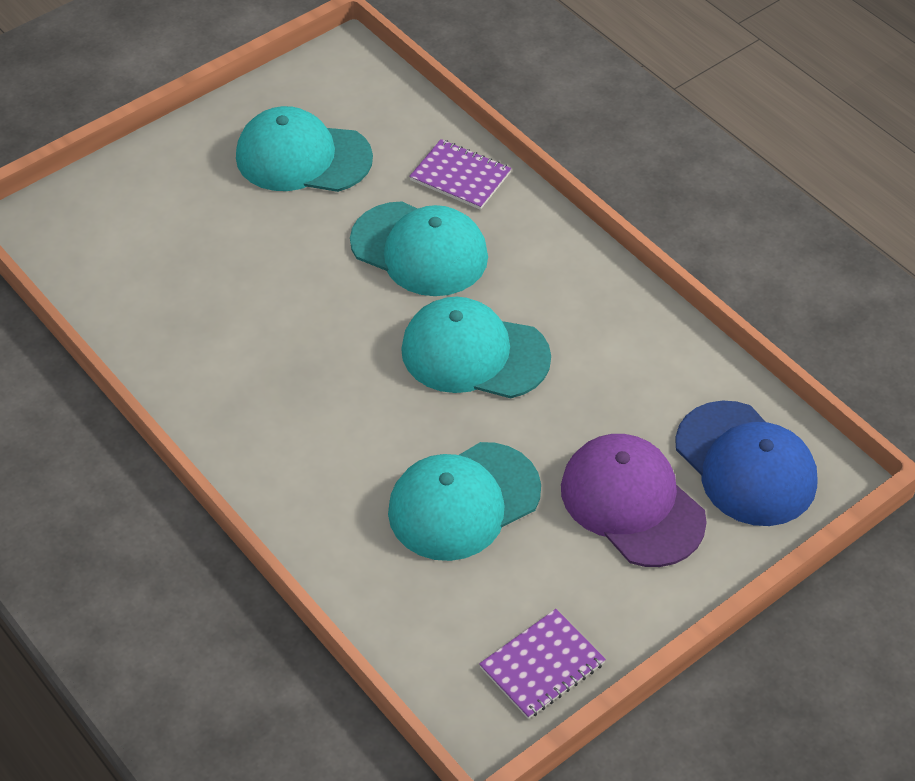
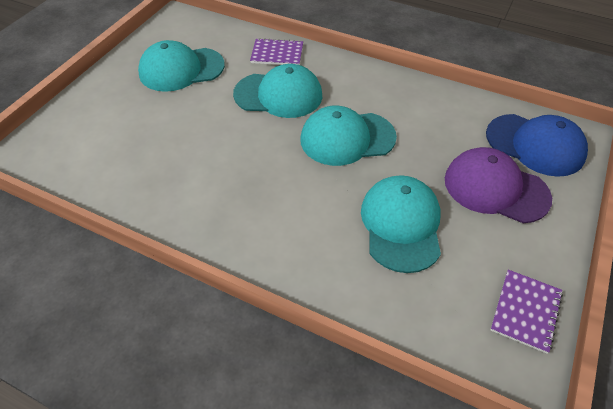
camera: 25 degrees left, 0 degrees up
(463, 502) = (401, 225): turquoise cap -> turquoise cap turned 150 degrees clockwise

